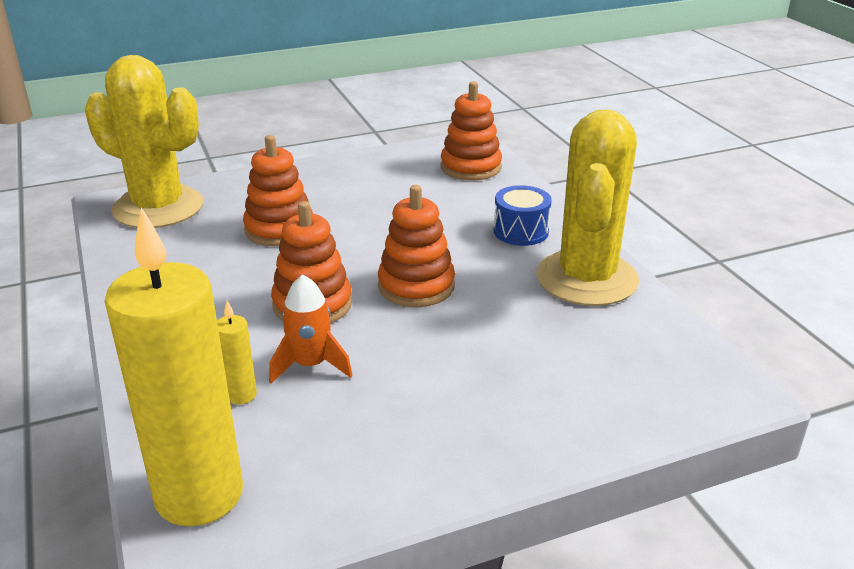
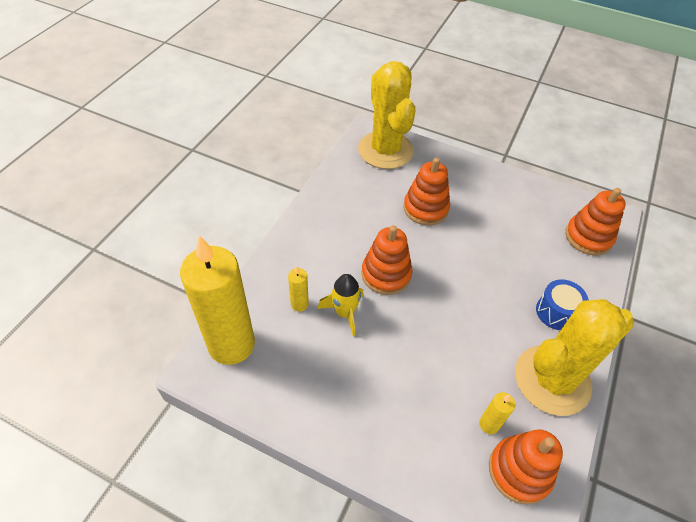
camera: 45 degrees right, 20 degrees up
(310, 365) = (344, 312): orange rocket -> yellow rocket
(416, 286) = (449, 304): orange stacking toy -> orange stacking toy (519, 471)
(585, 346) = (489, 424): none -> yellow candle

